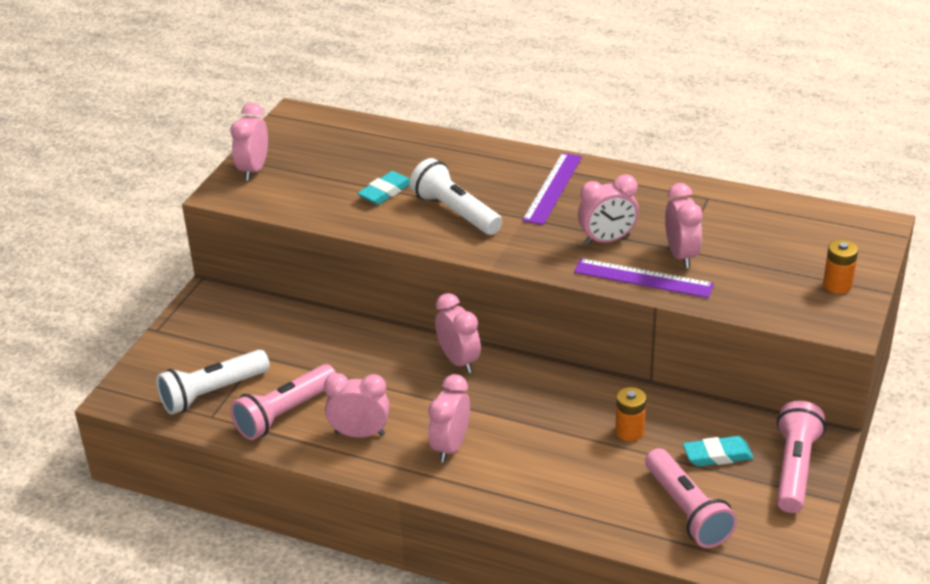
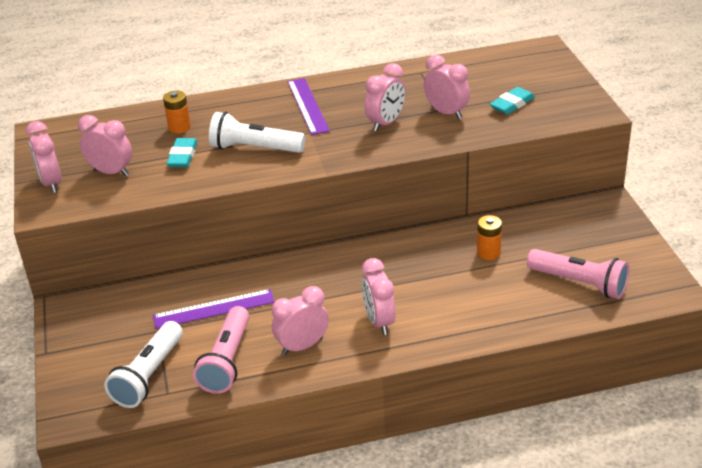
camera: 35 degrees left, 0 degrees up
(459, 361) = (320, 262): pink clock -> pink clock (111, 172)
(643, 278) = (439, 136): purple ruler -> purple ruler (214, 309)
(717, 455) = (559, 240): turquoise eraser -> turquoise eraser (512, 104)
(795, 469) = (612, 226): pink flashlight -> none
(837, 285) = (562, 91): orange battery -> orange battery (179, 127)

